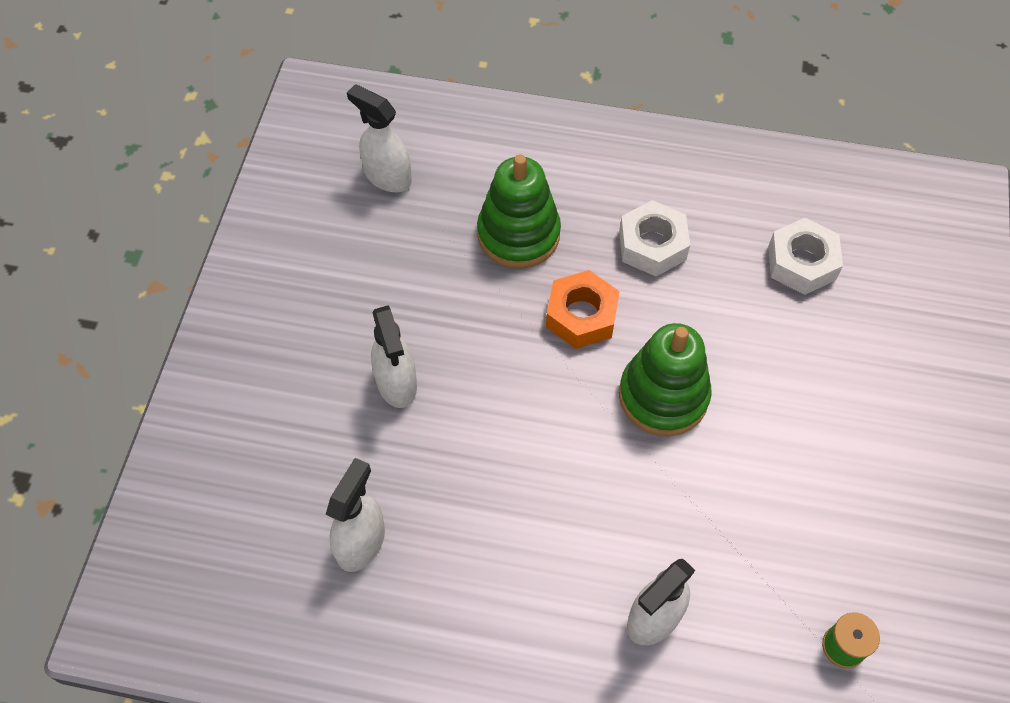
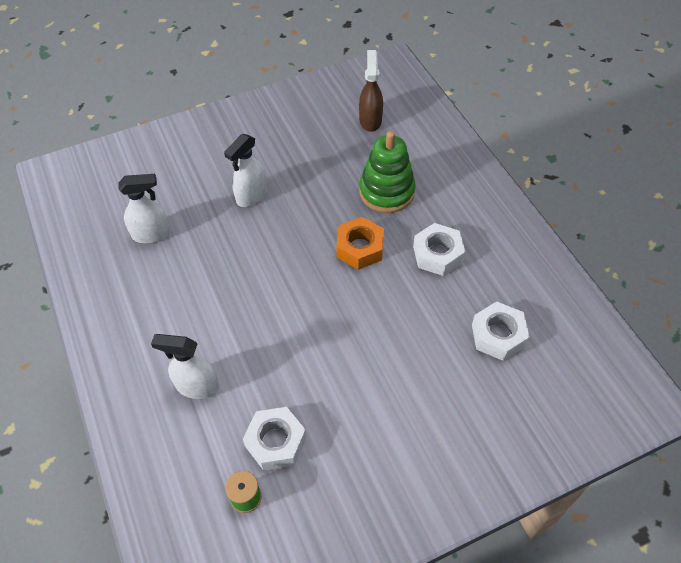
camera: 55 degrees right, 5 degrees down
(387, 177) = (370, 120): white spray bottle -> brown spray bottle
(663, 396) = (341, 314): green stacking toy -> none
(791, 571) = (276, 442): none -> white nut

